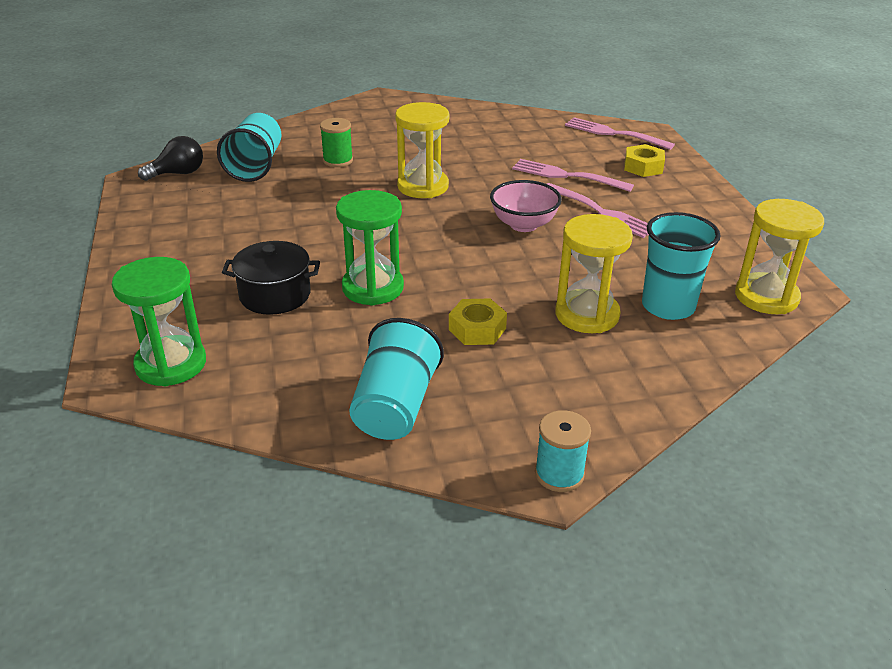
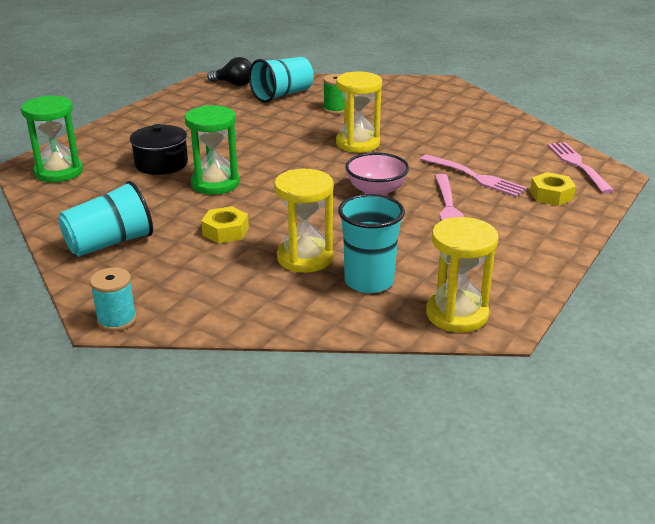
camera: 45 degrees right, 5 degrees down
(567, 176) = (474, 177): pink fork -> pink fork turned 150 degrees clockwise

